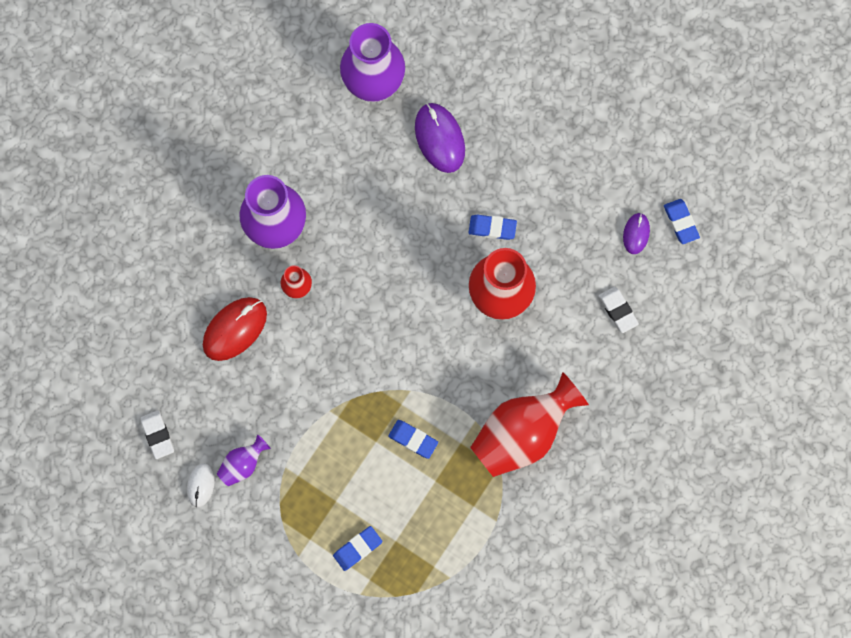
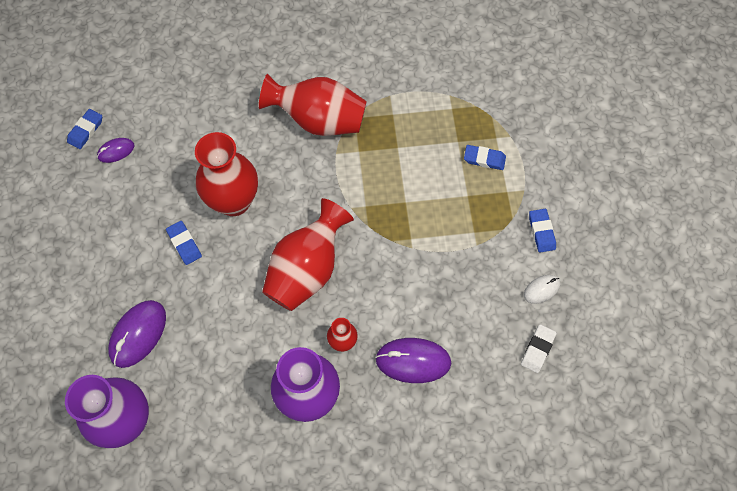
camera: 130 degrees left, 10 degrees down
(235, 329) = (413, 361): red mouse -> purple mouse
(243, 464) = (501, 273): purple vase -> none
(384, 309) = (307, 269): none -> red vase
(413, 439) = (383, 180): blue eraser -> blue eraser (541, 232)
(618, 310) = (183, 124): white eraser -> none

